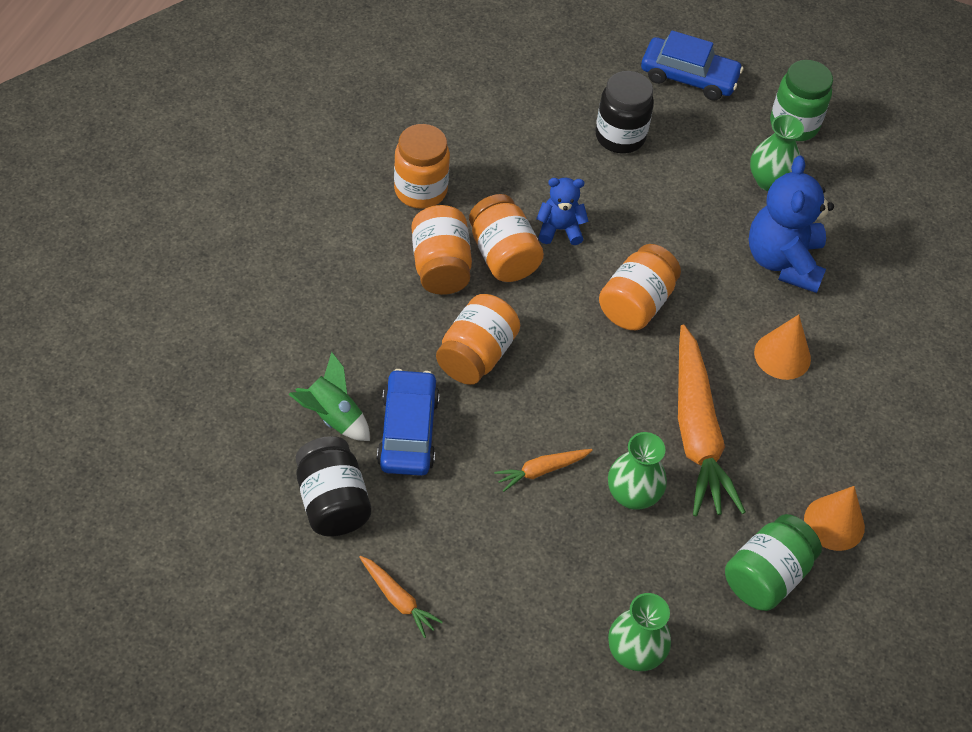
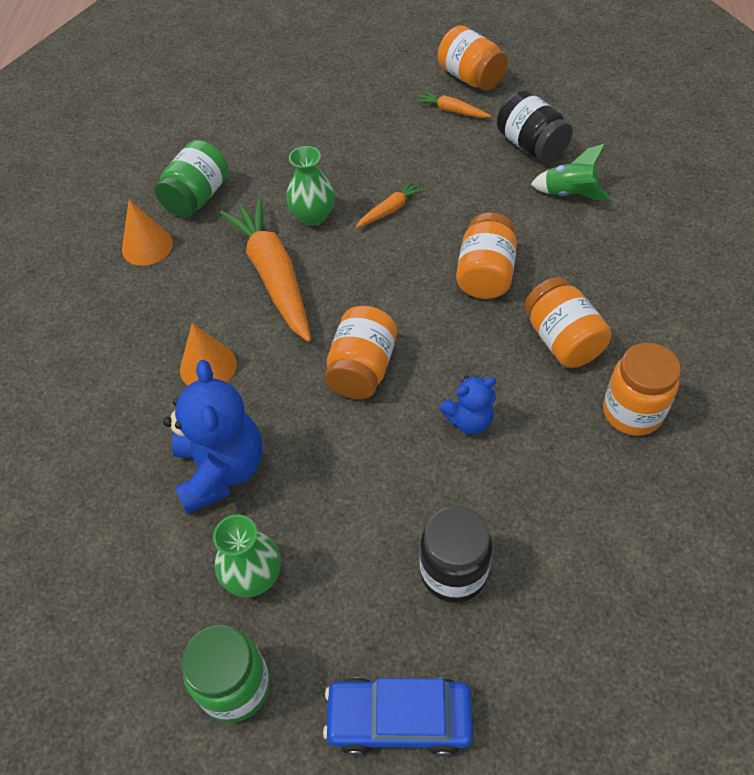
camera: 170 degrees right, 0 degrees up
(408, 431) = (506, 203): blue car -> none
(503, 255) = (511, 372): orange jar -> orange jar (471, 78)
(634, 653) = (282, 130): green vase -> none

